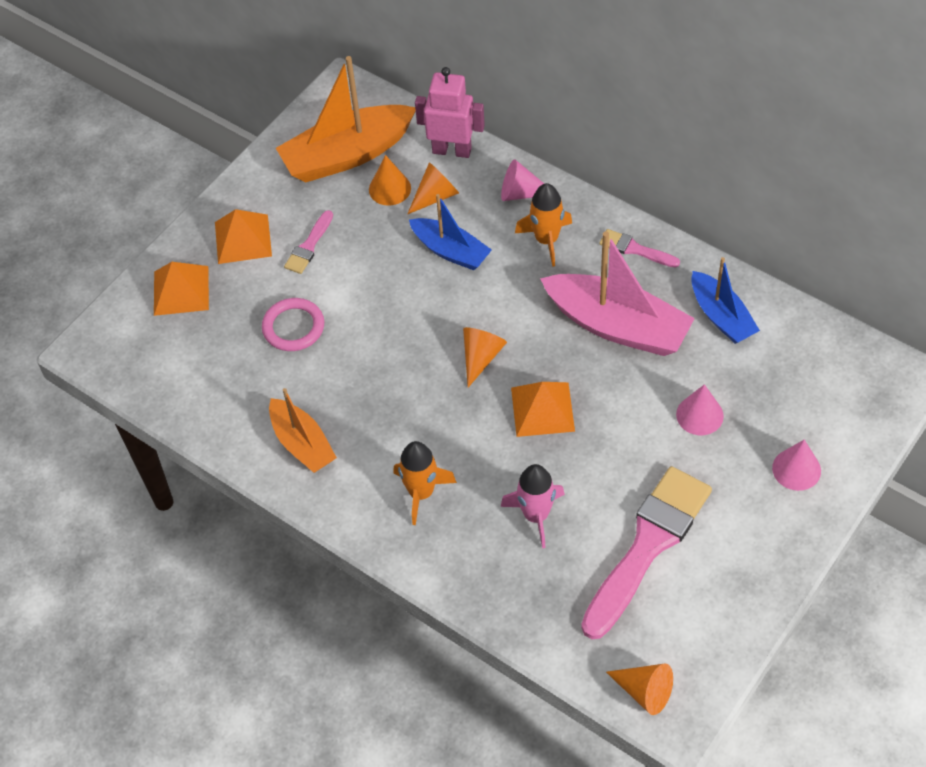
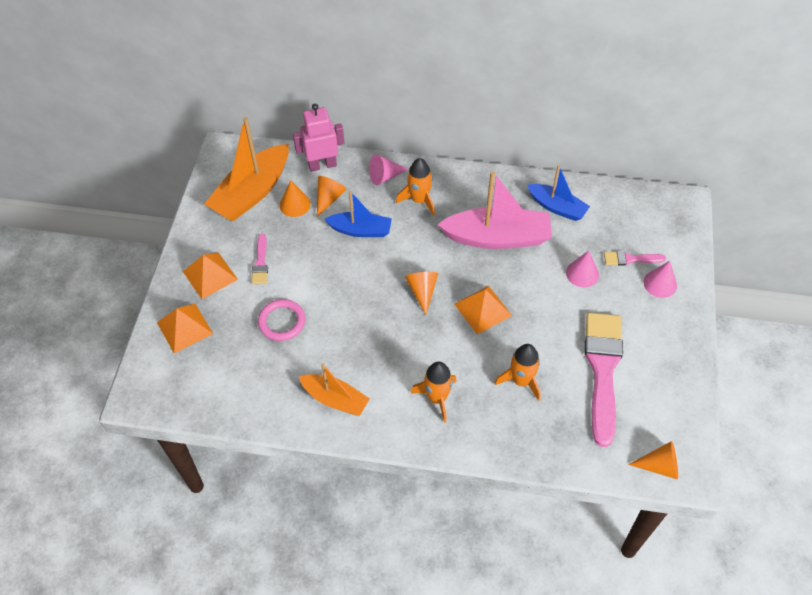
camera: 30 degrees left, 0 degrees up
(536, 515) = (521, 380): pink rocket -> orange rocket
(635, 249) = (479, 185): pink brush -> pink brush (630, 259)

